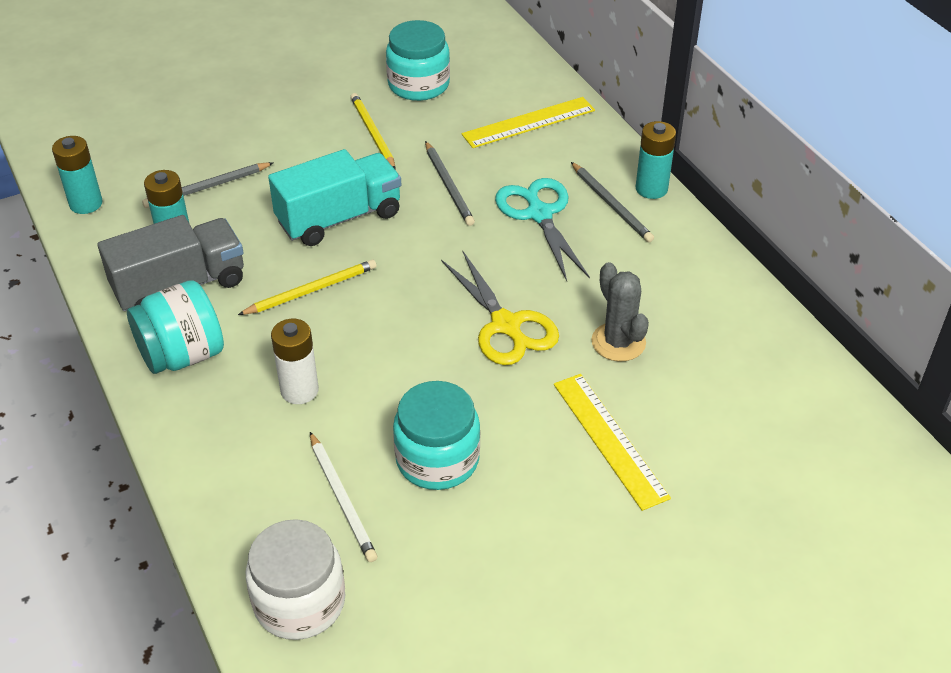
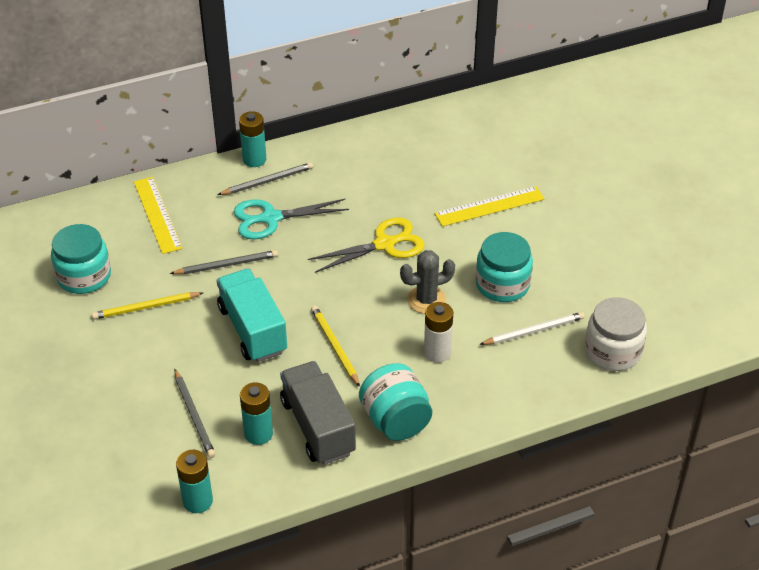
camera: 85 degrees left, 0 degrees up
(618, 342) = (406, 193): grey cactus -> grey cactus (426, 300)

